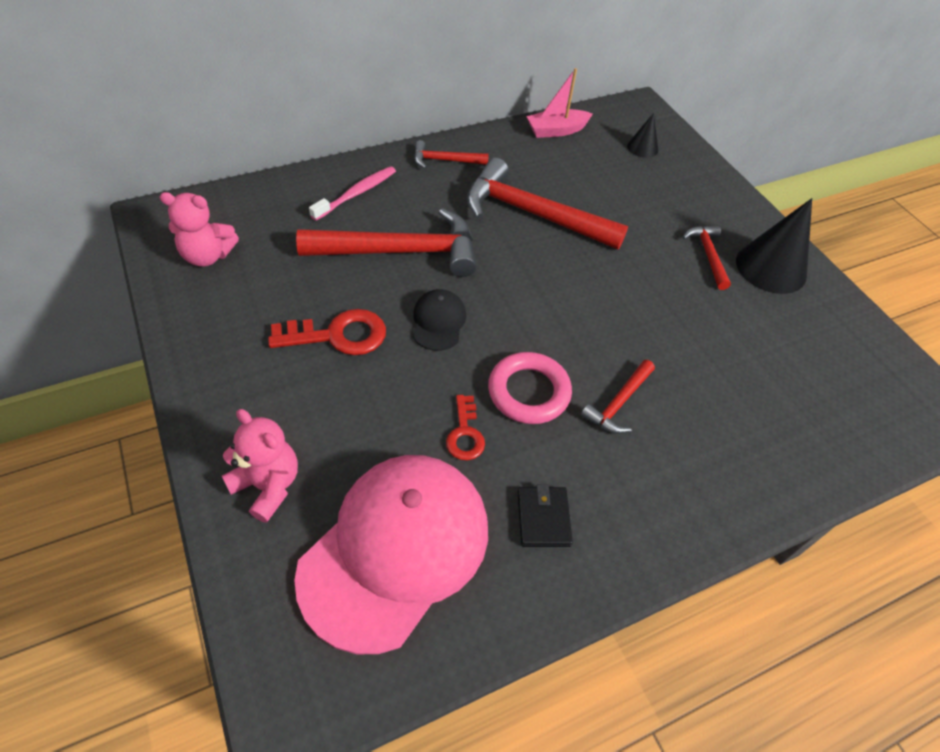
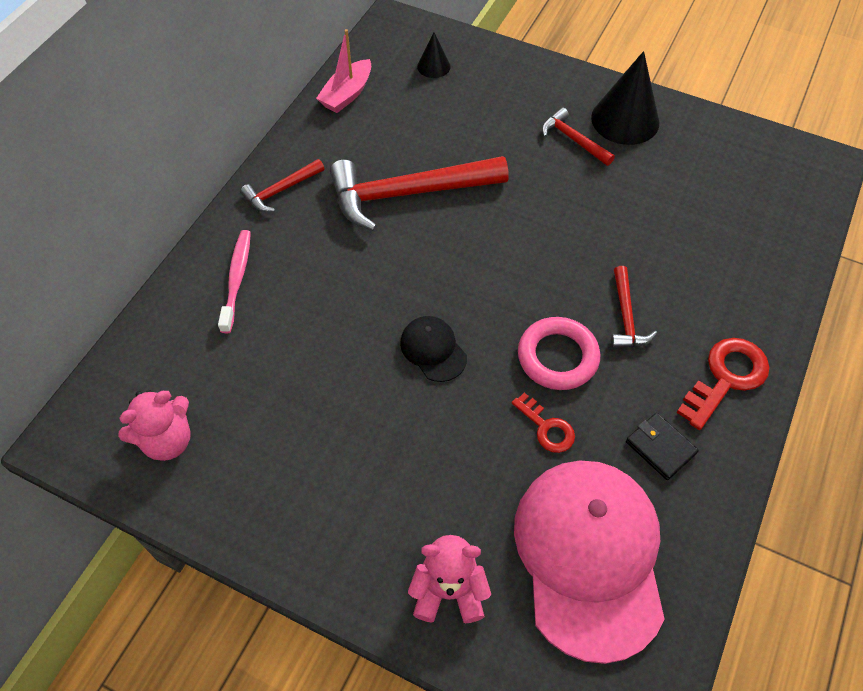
camera: 35 degrees left, 5 degrees up
(338, 335) = (366, 424): red key -> red key (726, 378)
(400, 251) = (336, 308): red hammer -> none

